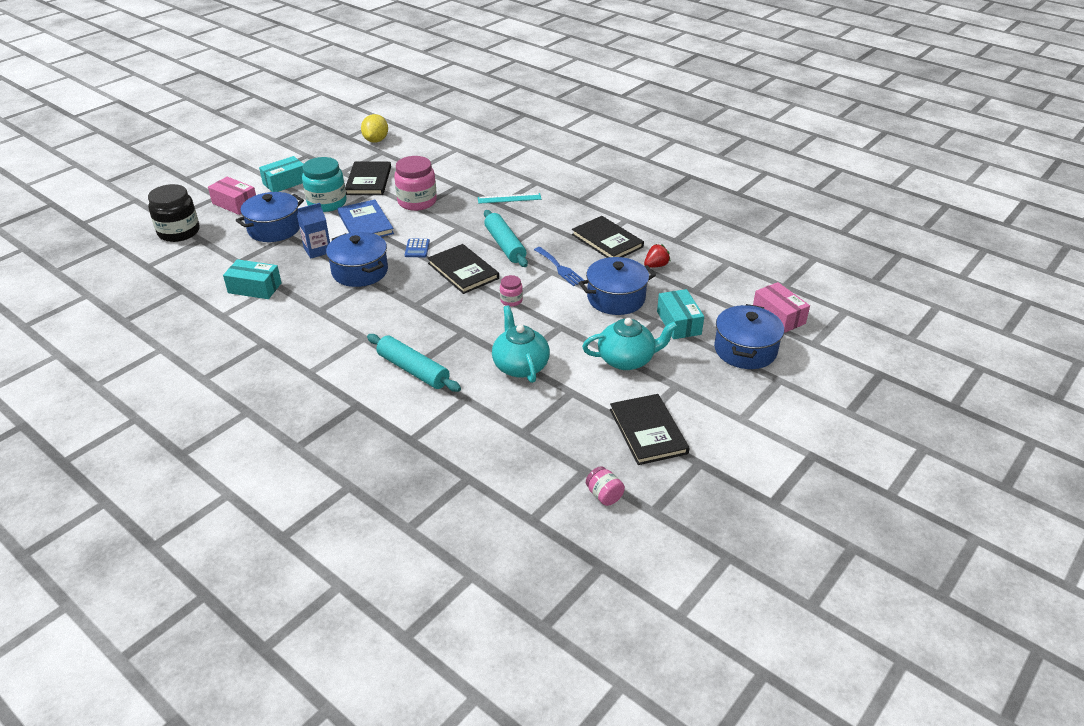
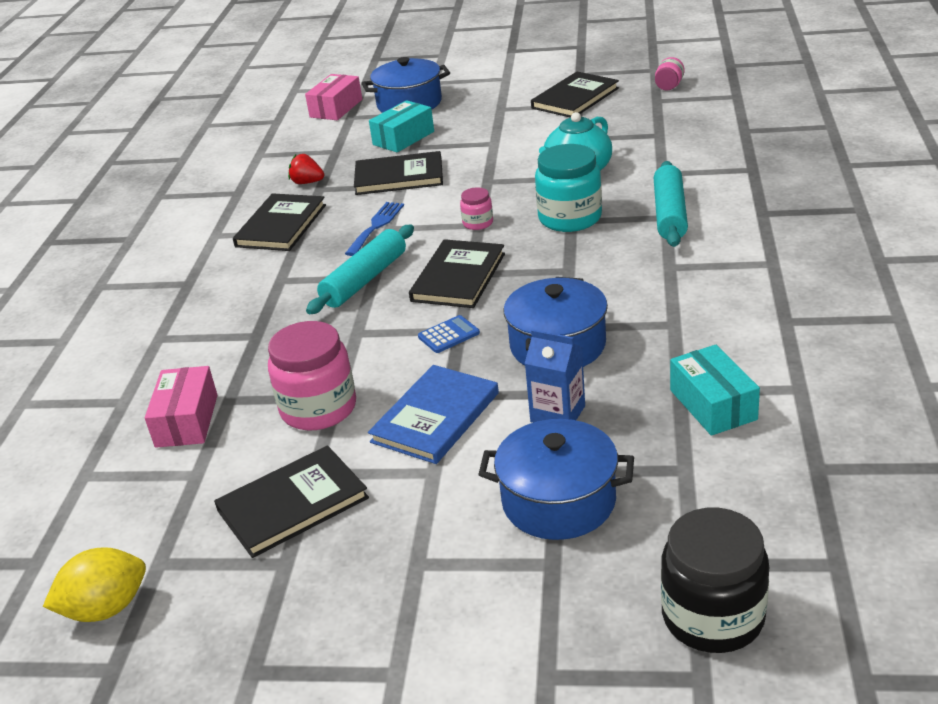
camera: 120 degrees left, 5 degrees down
(235, 204) = (542, 621): pink box -> pink box (187, 421)
(285, 182) = (397, 613): turquoise box -> none
(327, 203) = (417, 500): turquoise jar -> turquoise jar (570, 218)
(509, 198) = (231, 335): turquoise ruler -> none
(616, 298) = (399, 177): blue pot -> black book
(627, 360) = (494, 136): turquoise teapot -> none

